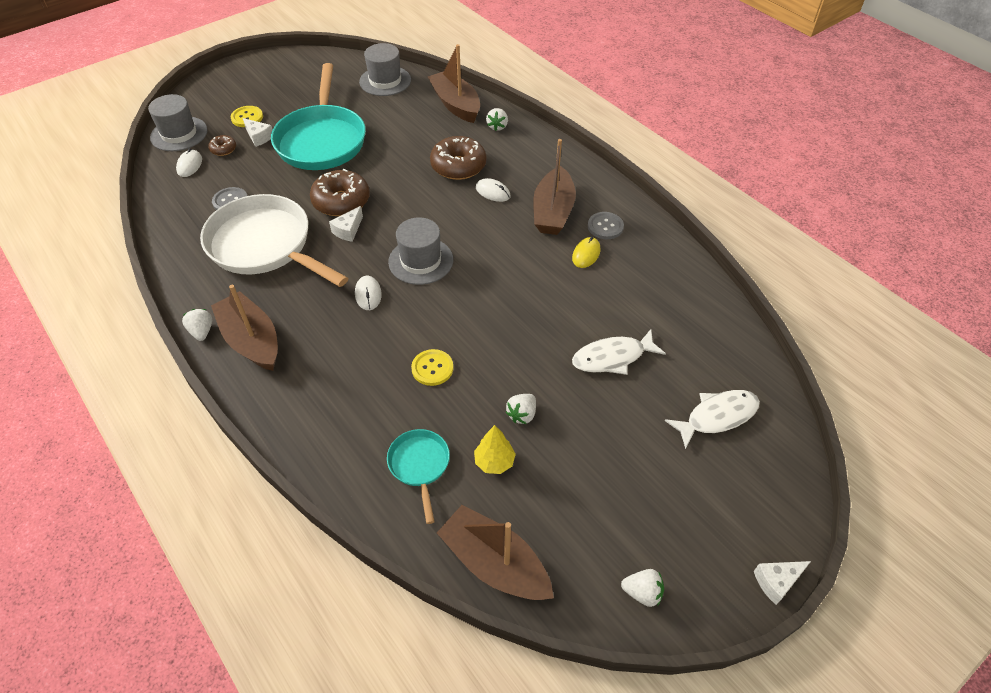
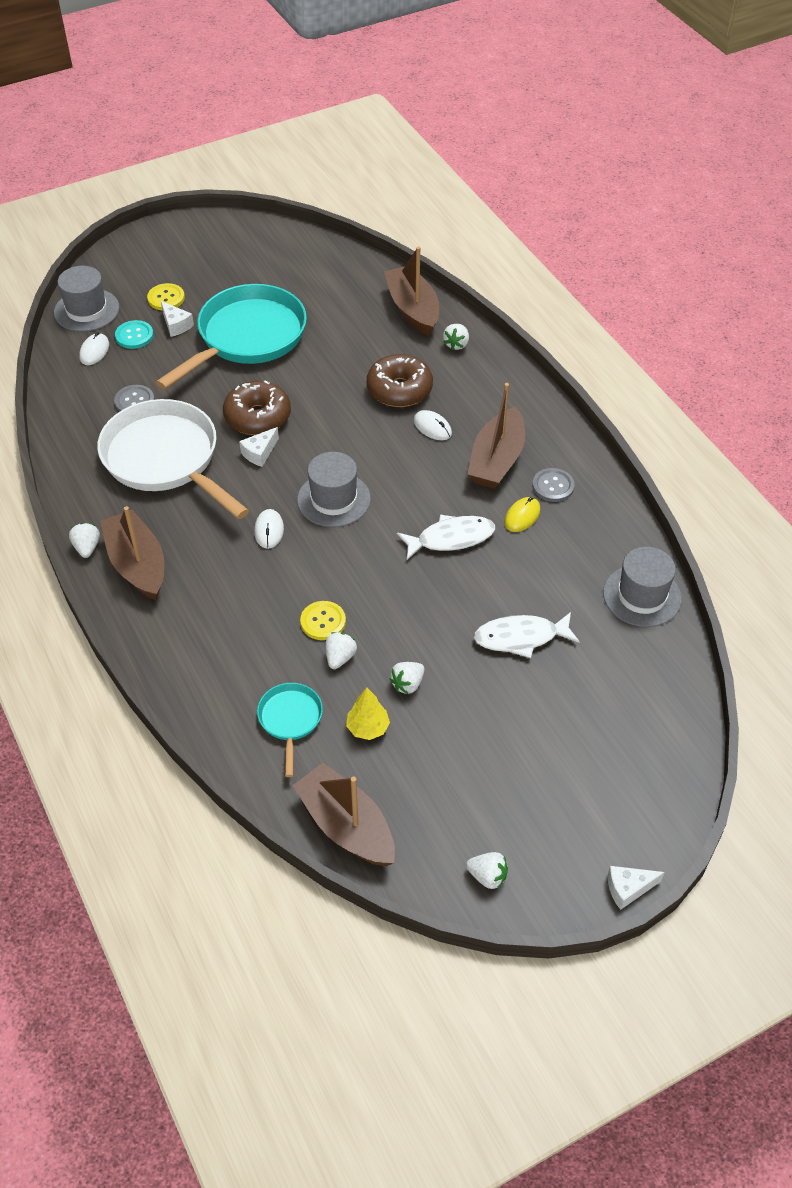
camera: 10 degrees right, 0 degrees up
(223, 149) = (134, 336): brown donut -> turquoise button
(321, 140) = (247, 337): turquoise pan -> turquoise pan turned 150 degrees counterclockwise
(385, 81) = (334, 268): grey hat -> grey hat (642, 596)
(454, 399) = (340, 657): none -> white strawberry
(717, 416) = (617, 717): white fish -> white fish (451, 538)

